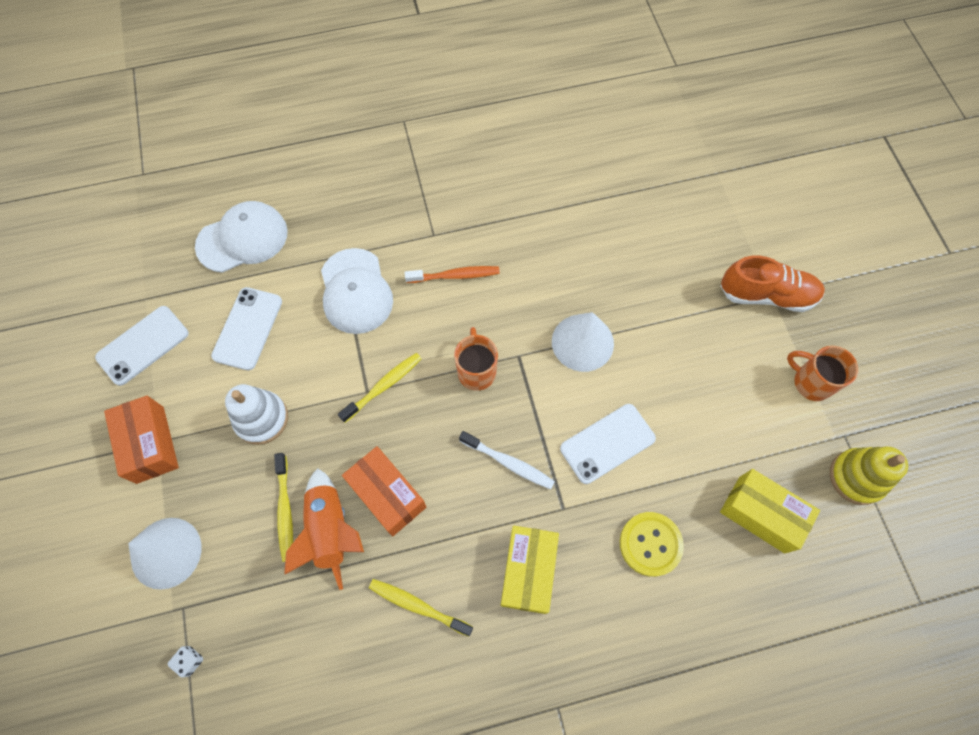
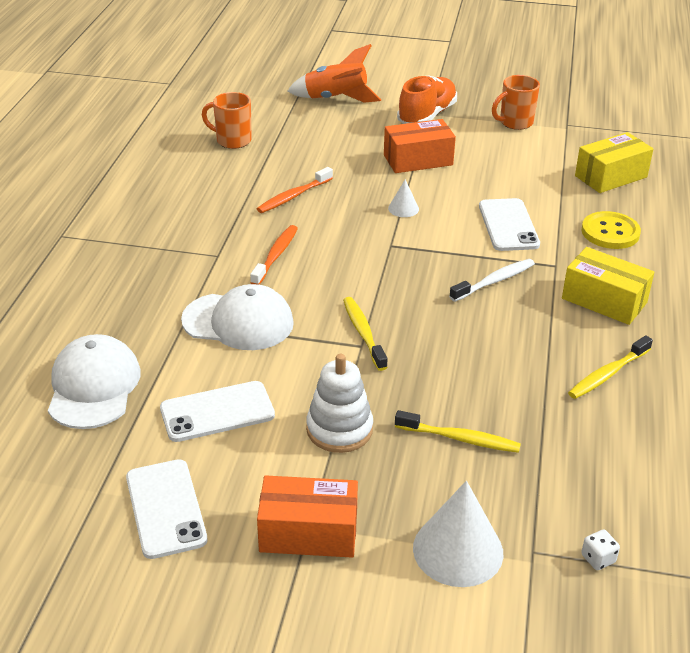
camera: 65 degrees left, 30 degrees down
(248, 328) = (217, 412): white phone -> white phone turned 60 degrees counterclockwise
(330, 530) = (500, 411): orange rocket -> orange rocket (335, 99)
(387, 495) = (483, 362): orange box -> orange box (418, 160)
(476, 371) = (389, 272): orange mug -> orange mug (232, 140)
(550, 247) = (293, 196): none -> orange toothbrush
(582, 342) = (403, 208): white cone -> white cone, size x0.49
(856, 477) = (602, 130): yellow stacking toy -> none

